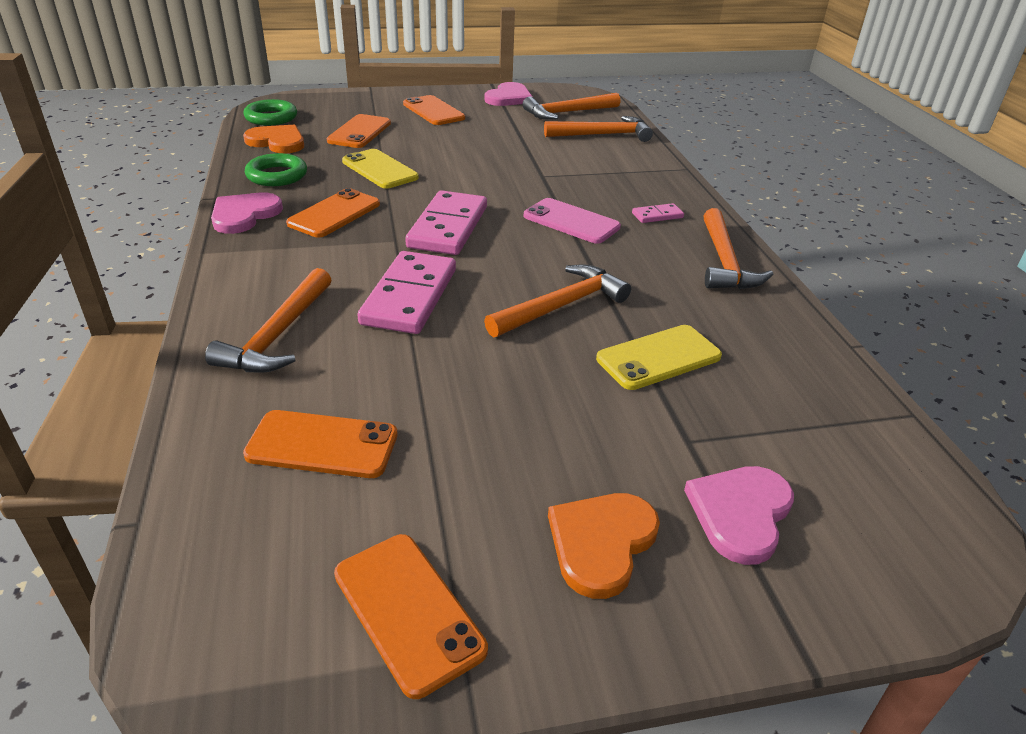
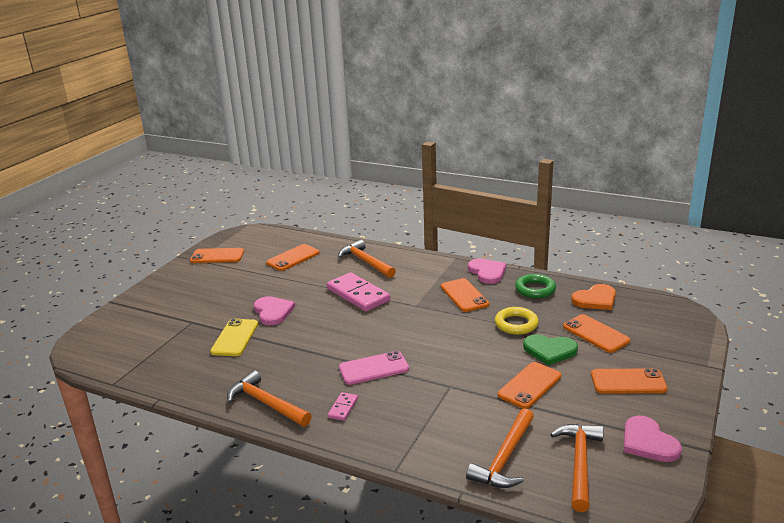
camera: 130 degrees right, 10 degrees down
(271, 117) = (650, 306): green ring -> none
(379, 170) = (516, 324): yellow phone -> yellow ring
(417, 145) = (549, 350): none -> green heart
(448, 227) = (413, 324): pink domino -> none
(491, 143) = (529, 385): none -> orange phone
(561, 306) = (301, 329): orange hammer -> none
(601, 543) = (188, 288): orange heart -> none
(740, 513) = (155, 316): pink heart -> pink heart (273, 312)

